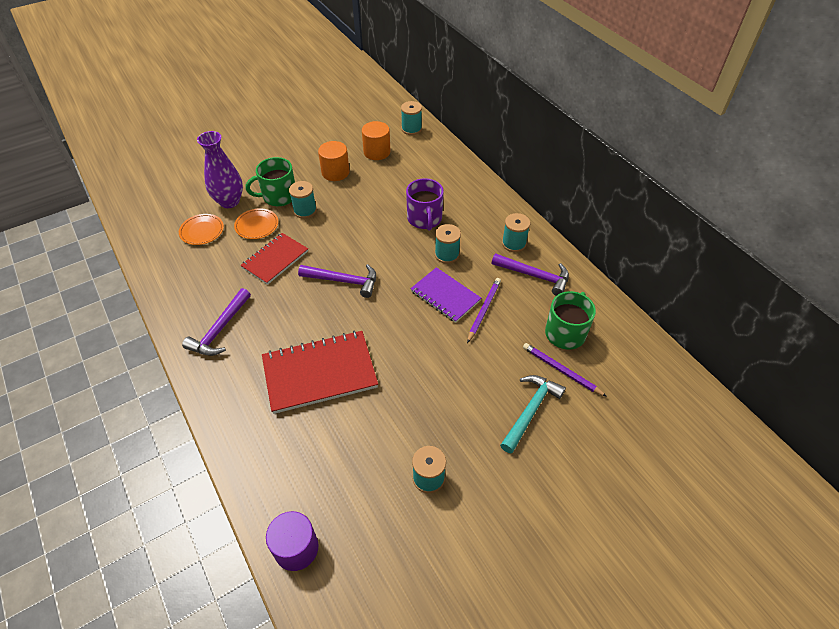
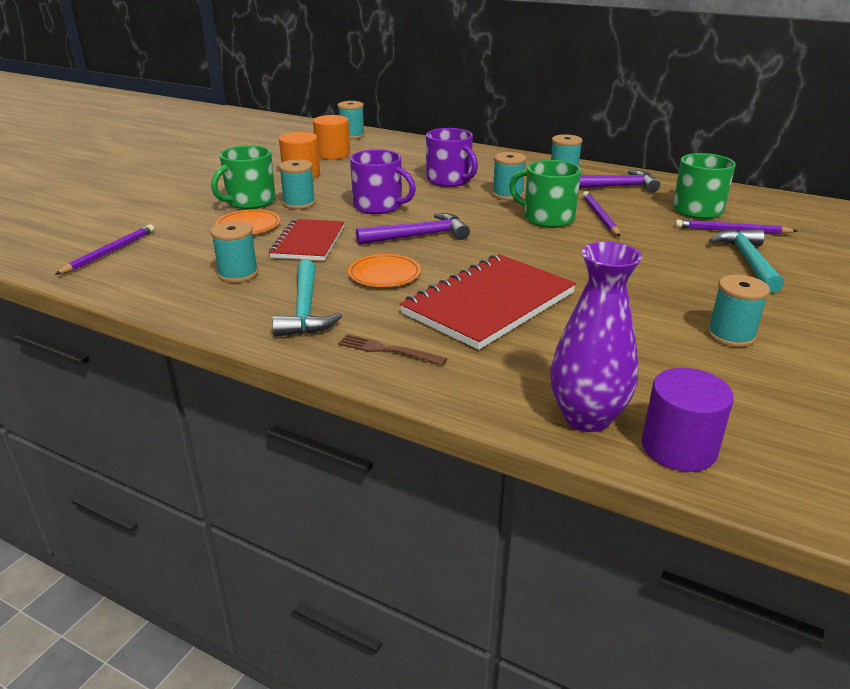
camera: 30 degrees left, 20 degrees down
(167, 224) = (109, 252): none -> purple pencil
(202, 231) = (172, 246): orange plate -> orange plate (384, 274)
(213, 277) = (238, 274): none -> turquoise spool
(220, 329) = (305, 309): purple hammer -> turquoise hammer
(229, 201) = (185, 218): purple vase -> purple vase (587, 417)
(230, 388) = (387, 350): none -> brown fork
(350, 234) = (379, 206): none -> purple mug
(445, 296) = (547, 218): purple notebook -> green mug

